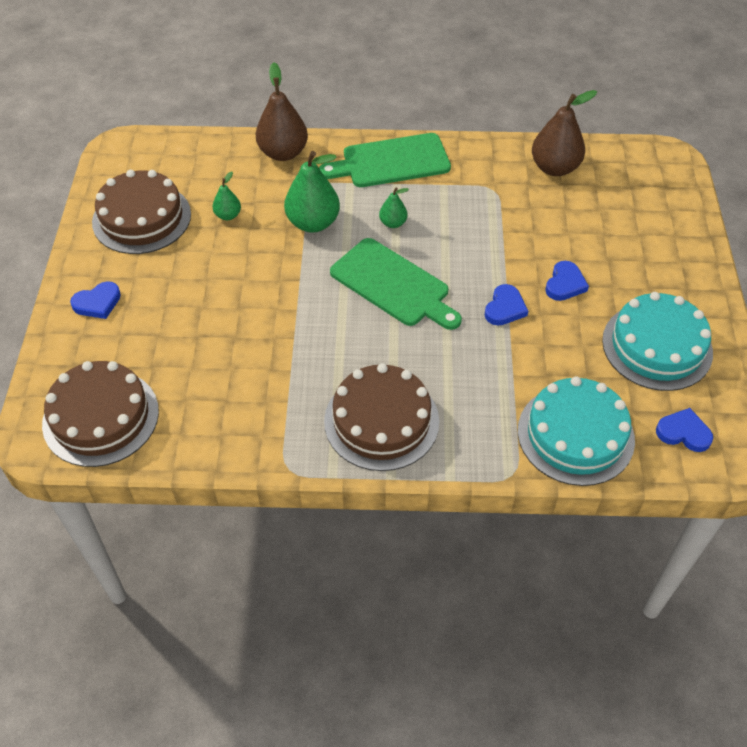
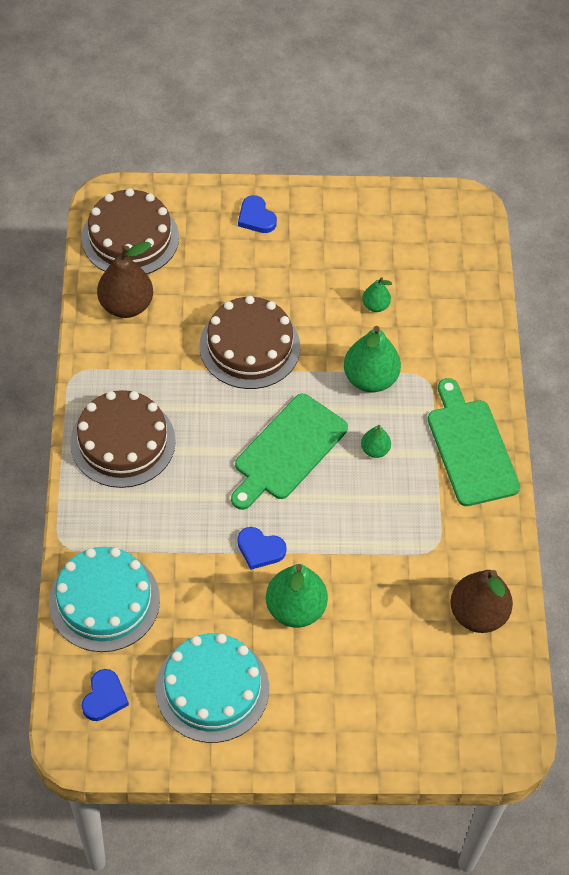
camera: 85 degrees right, 5 degrees up
(141, 218) = (366, 236): brown cake -> brown cake (249, 346)
(283, 153) = (474, 347): brown pear -> brown pear (126, 305)
(565, 284) = (295, 609): blue heart -> green pear

